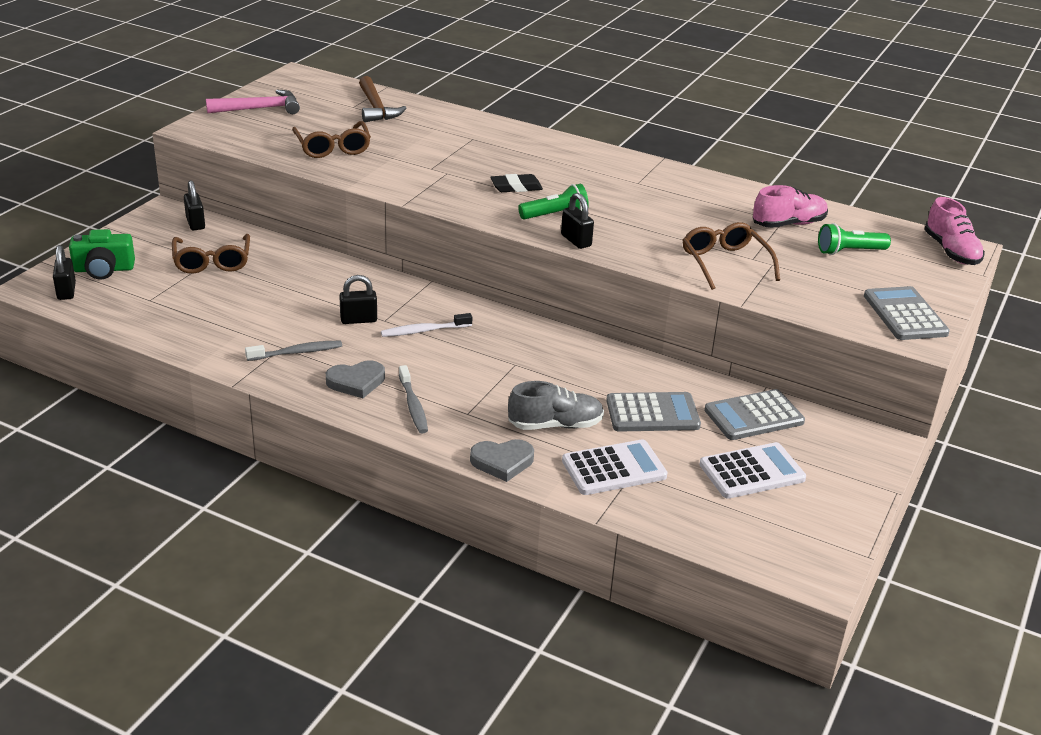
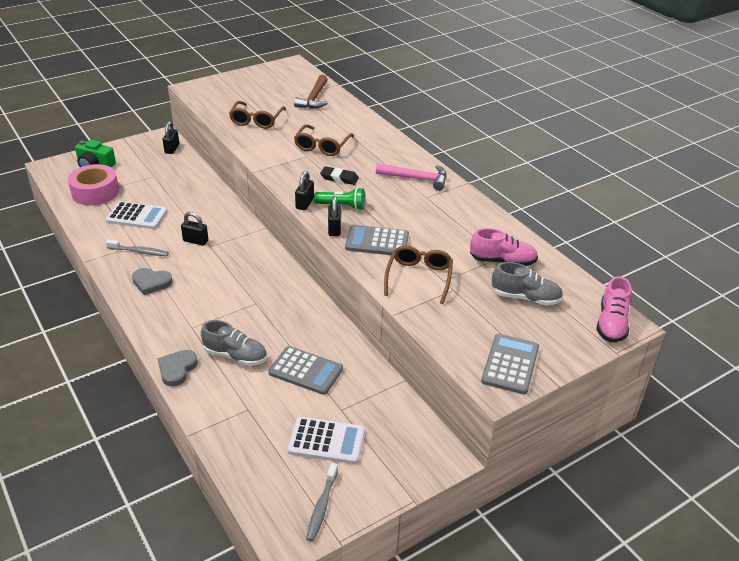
camera: 30 degrees right, 5 degrees up
(66, 291) = (63, 173): black padlock -> black padlock (305, 203)
(146, 301) = (95, 192): none -> pink tape
(212, 261) = (155, 177): brown glasses -> brown glasses (322, 146)
(259, 109) = (244, 83): pink hammer -> pink hammer (416, 179)
(413, 406) = (166, 310): grey toothbrush -> grey toothbrush (322, 506)
(424, 331) = (225, 261): white toothbrush -> none
(502, 462) = (177, 369): grey heart -> grey heart turned 90 degrees clockwise
(614, 469) = (239, 401): white calculator -> white calculator (137, 216)
(754, 416) = (372, 399): grey calculator -> grey calculator (377, 241)
(849, 251) = (525, 298): green flashlight -> grey shoe

